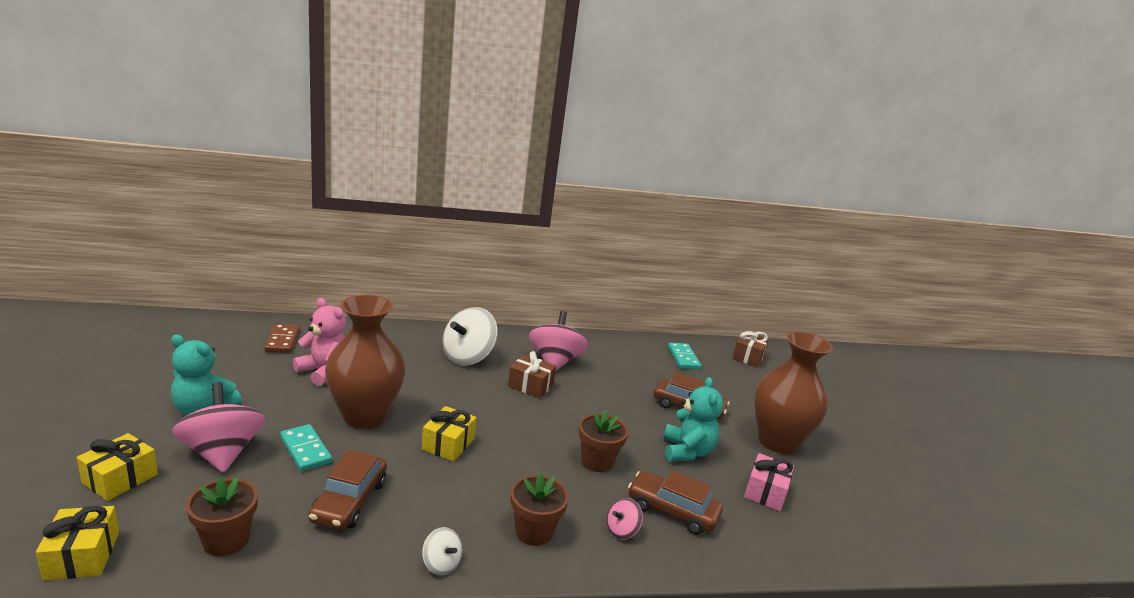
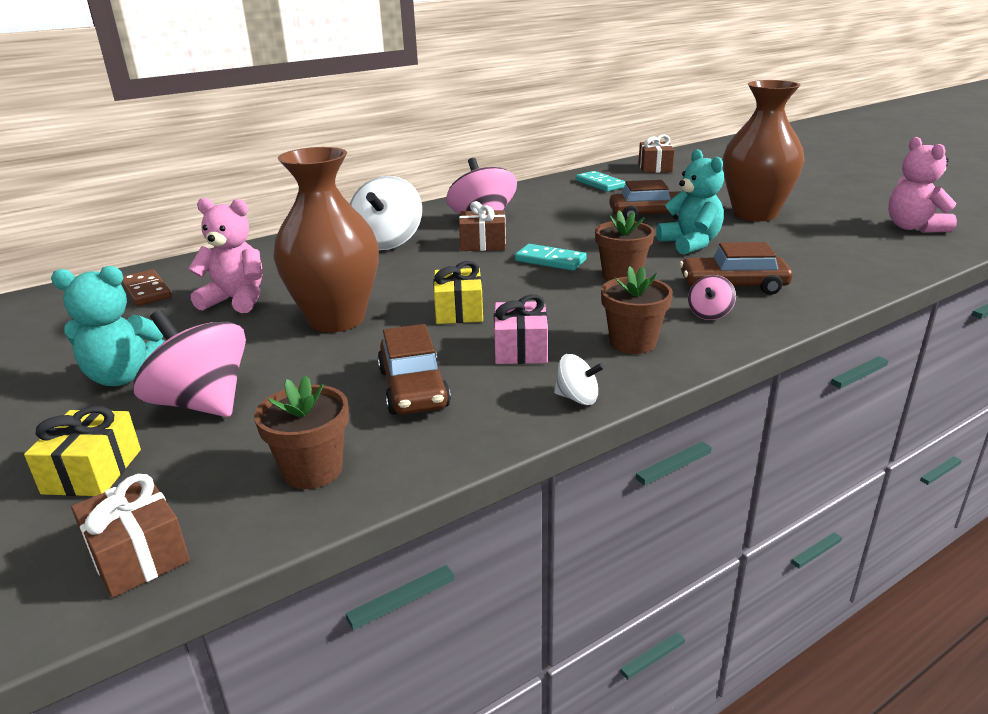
camera: 20 degrees left, 5 degrees up
(82, 555) = (138, 555): yellow gift -> brown gift
(305, 450) = (304, 367): turquoise domino -> turquoise domino (550, 260)
(765, 492) = (790, 248): pink gift -> pink gift (520, 349)
(908, 517) = (913, 227): none -> pink teddy bear

